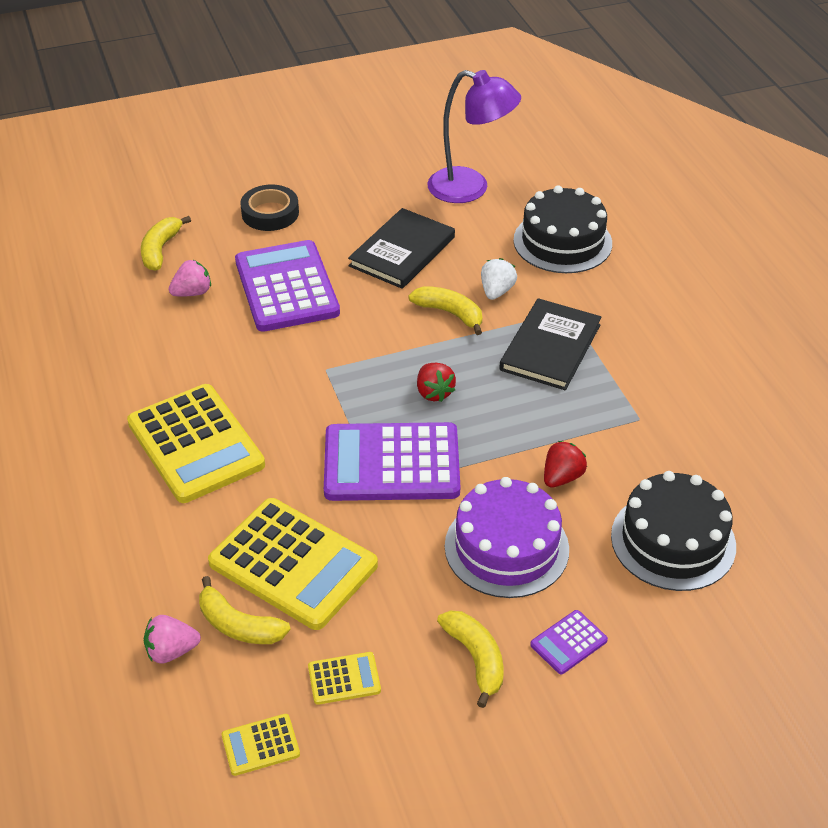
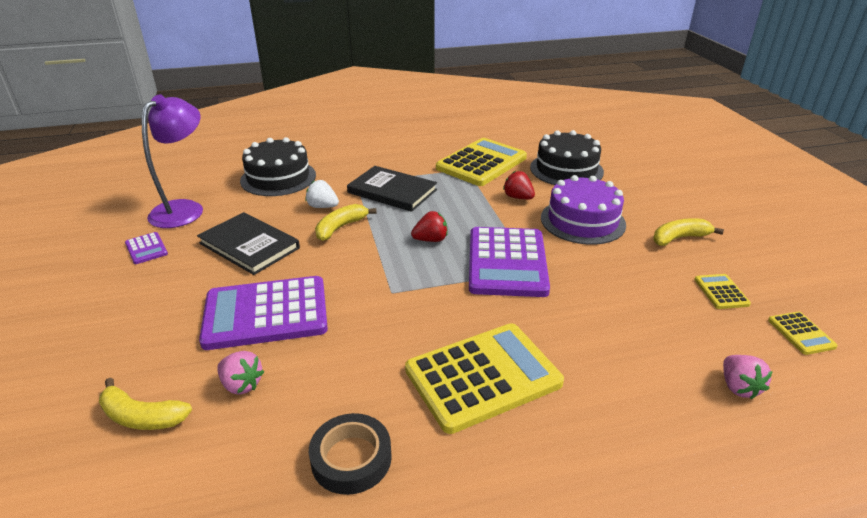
camera: 85 degrees left, 10 degrees down
(192, 293) = (241, 384): pink strawberry -> pink strawberry turned 150 degrees clockwise
(238, 625) = (694, 345): yellow banana -> none
(270, 213) = (134, 324): black tape -> black tape (351, 458)
(293, 564) = (621, 314): yellow calculator -> yellow calculator (481, 163)
(568, 642) = (653, 206): purple calculator -> purple calculator (146, 249)

